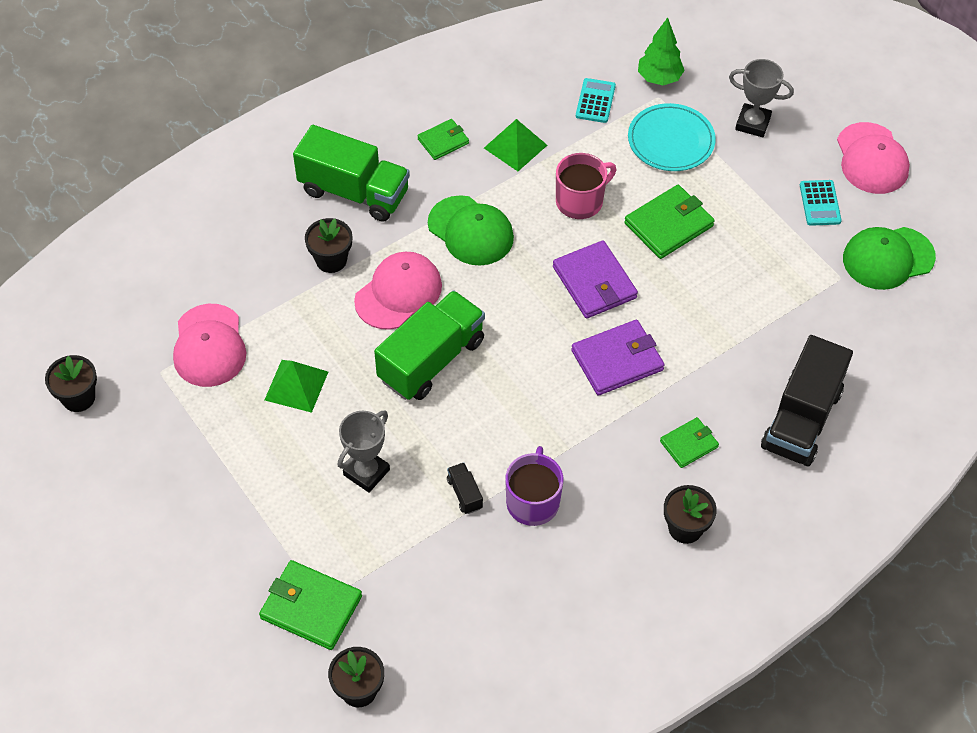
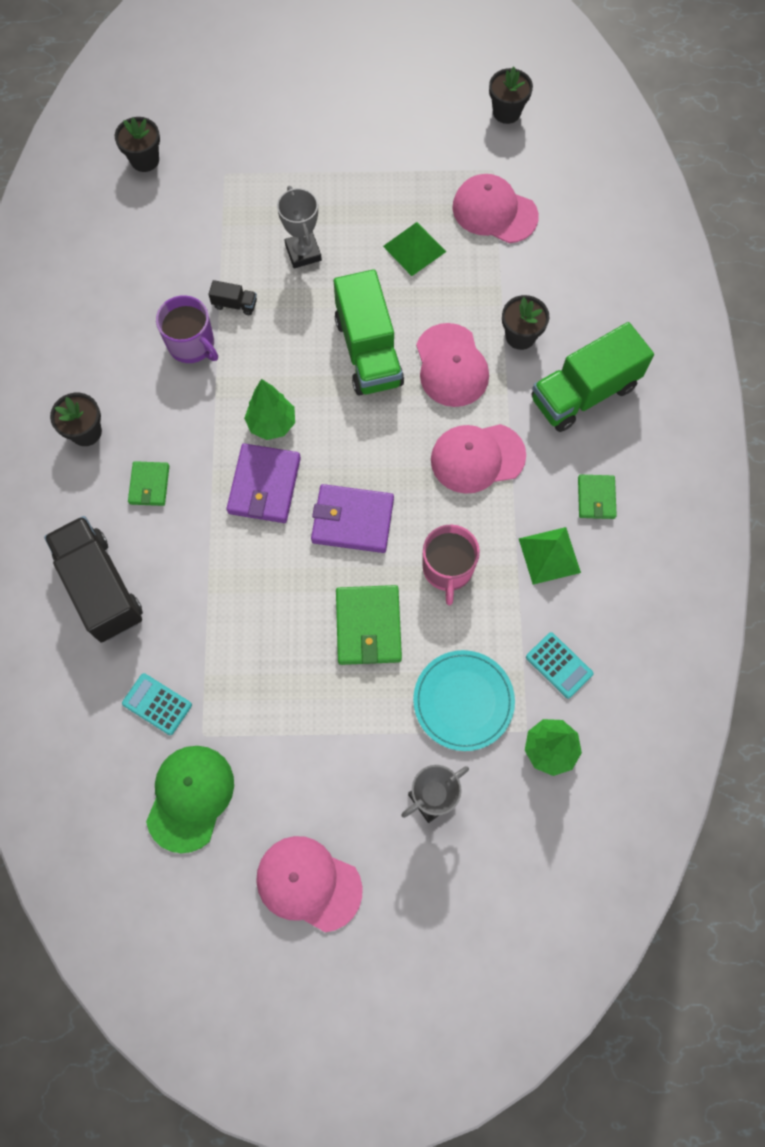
camera: 125 degrees right, 15 degrees up
(311, 607) = (225, 164): green wallet -> none
(470, 231) = (477, 458): green cap -> pink cap
(558, 389) = (272, 424): none -> green tree
(820, 203) = (294, 785): turquoise calculator -> turquoise calculator (157, 704)

